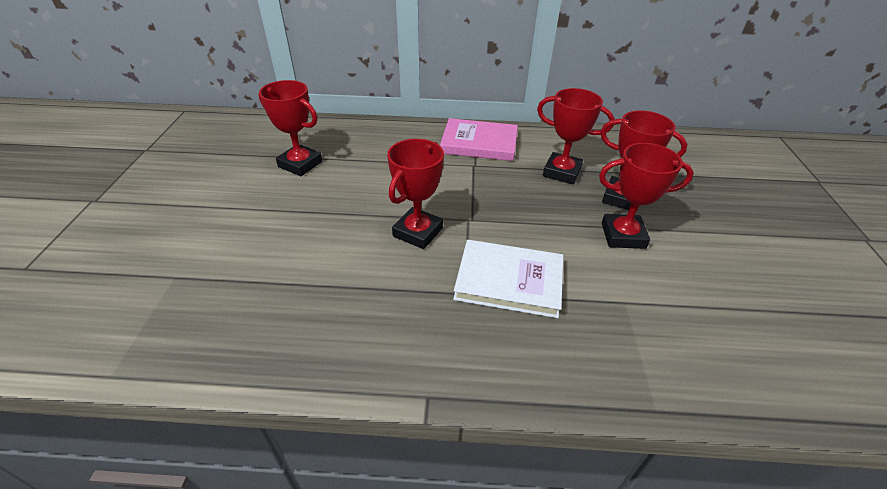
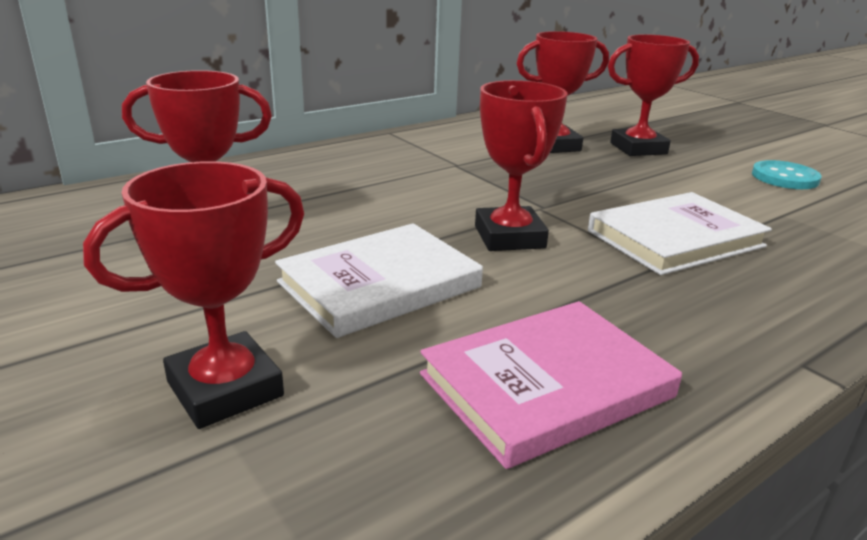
camera: 40 degrees left, 15 degrees down
(317, 231) = (379, 284): none -> white book
(479, 143) = (426, 146): pink book -> pink book (546, 385)
(623, 235) = (690, 172): red trophy -> red trophy (225, 389)
(695, 273) = (784, 177): none -> turquoise button

